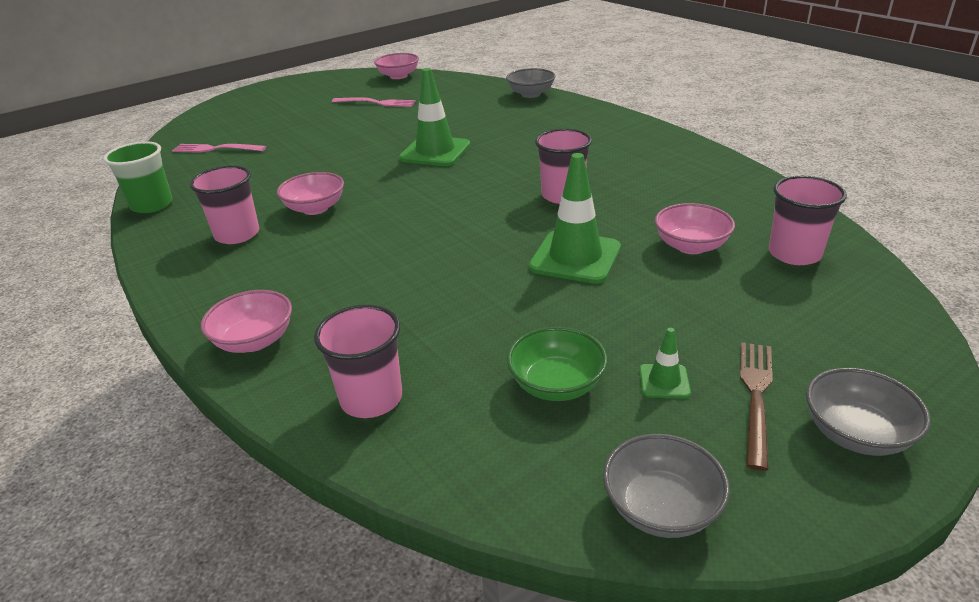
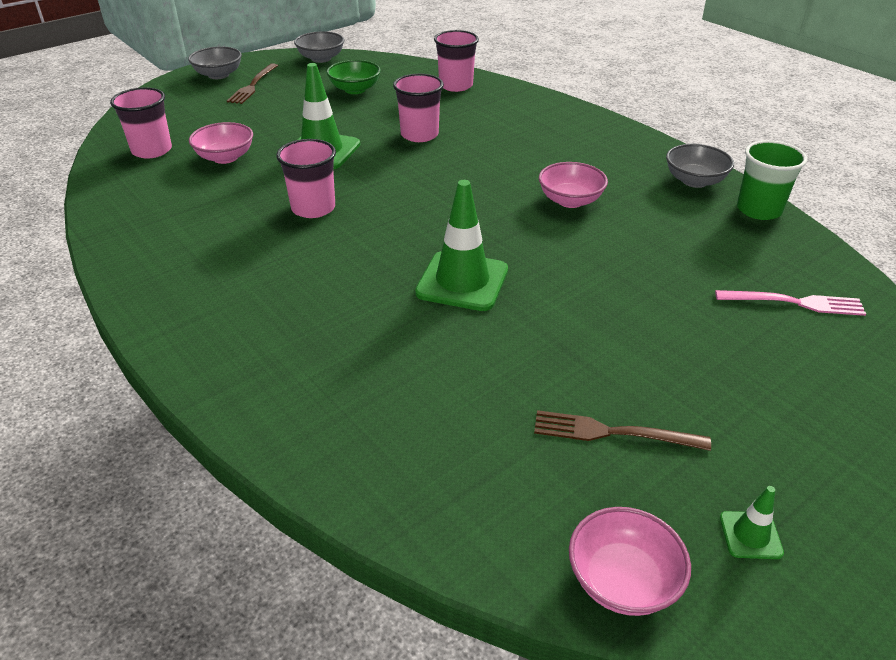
camera: 175 degrees right, 5 degrees up
(237, 234) = (626, 175): pink cup -> pink cup (419, 135)
(254, 341) = (542, 107): pink bowl -> none
(376, 103) = (612, 432): pink fork -> brown fork
(531, 94) = (301, 446): grey bowl -> grey bowl (694, 181)
(664, 381) = (296, 90): green traffic cone -> green traffic cone (750, 535)

